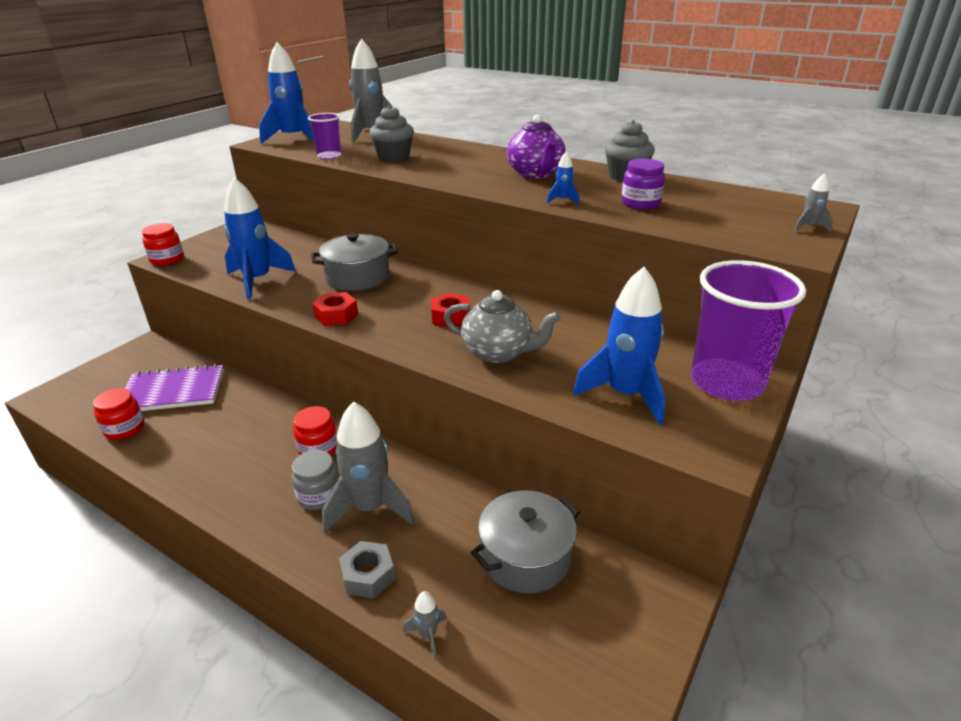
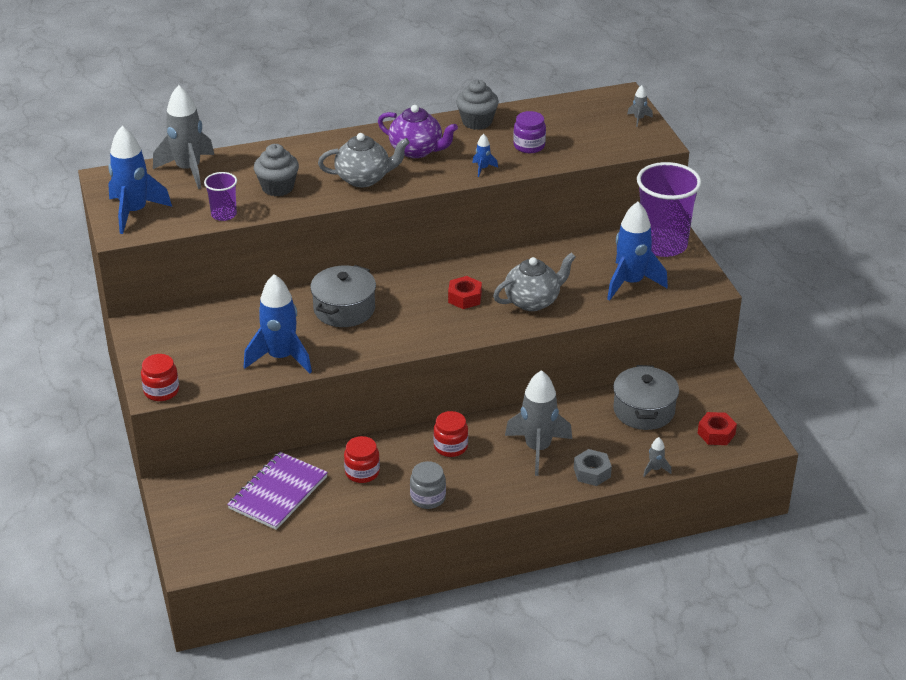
camera: 50 degrees left, 5 degrees up
(124, 429) = (304, 531): red jar -> red jar (362, 472)
(319, 496) = (501, 465): grey jar -> grey jar (428, 498)
(336, 315) = (395, 343): red nut -> red nut (716, 433)
(458, 173) = (364, 178): none -> grey teapot

